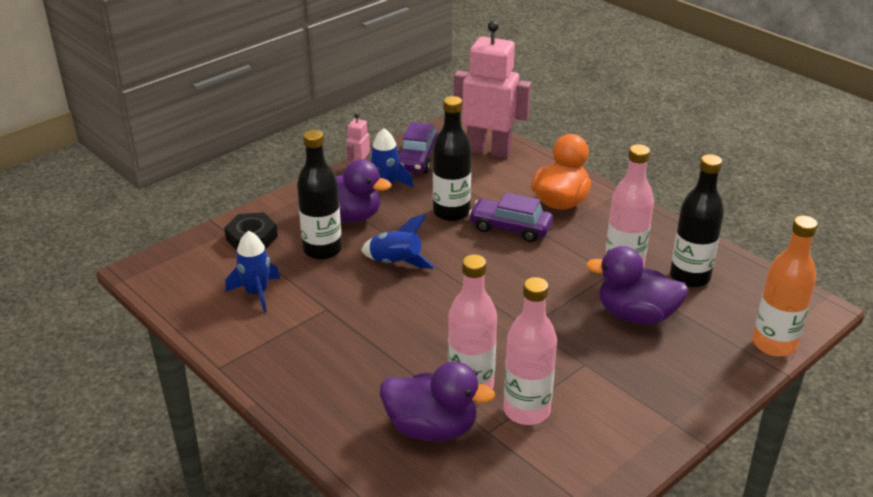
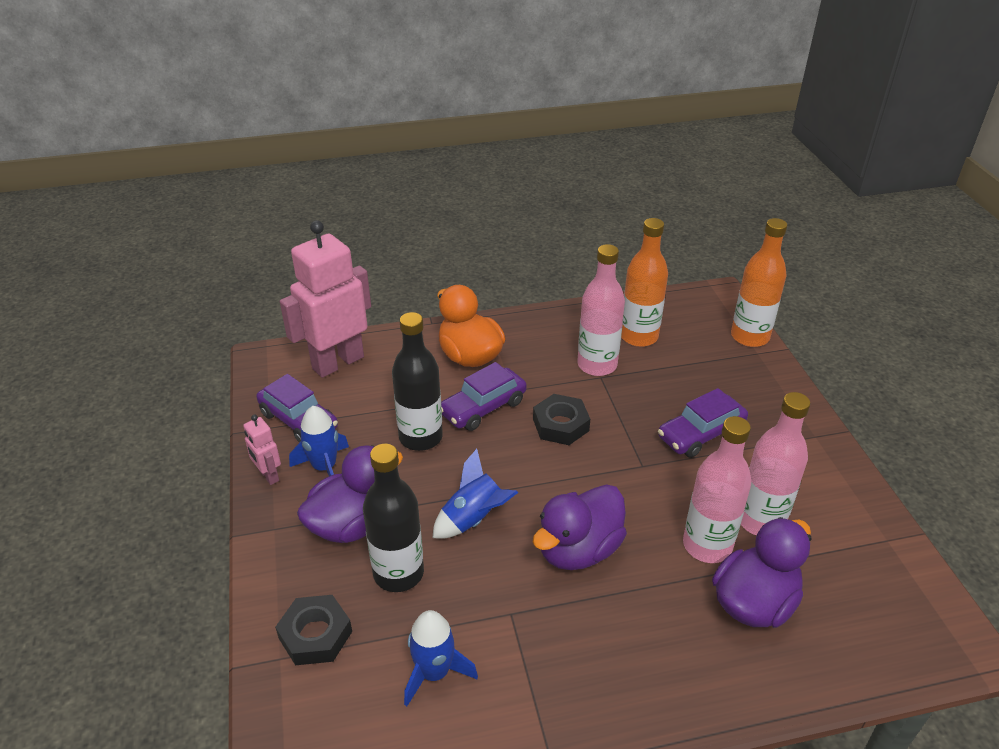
camera: 60 degrees left, 5 degrees up
(531, 270) = (560, 425): none -> black nut
(599, 348) = (701, 434): none -> purple car
(635, 315) = (669, 391): purple duck -> purple duck (578, 550)
(689, 277) = (639, 336): black bottle -> orange bottle

